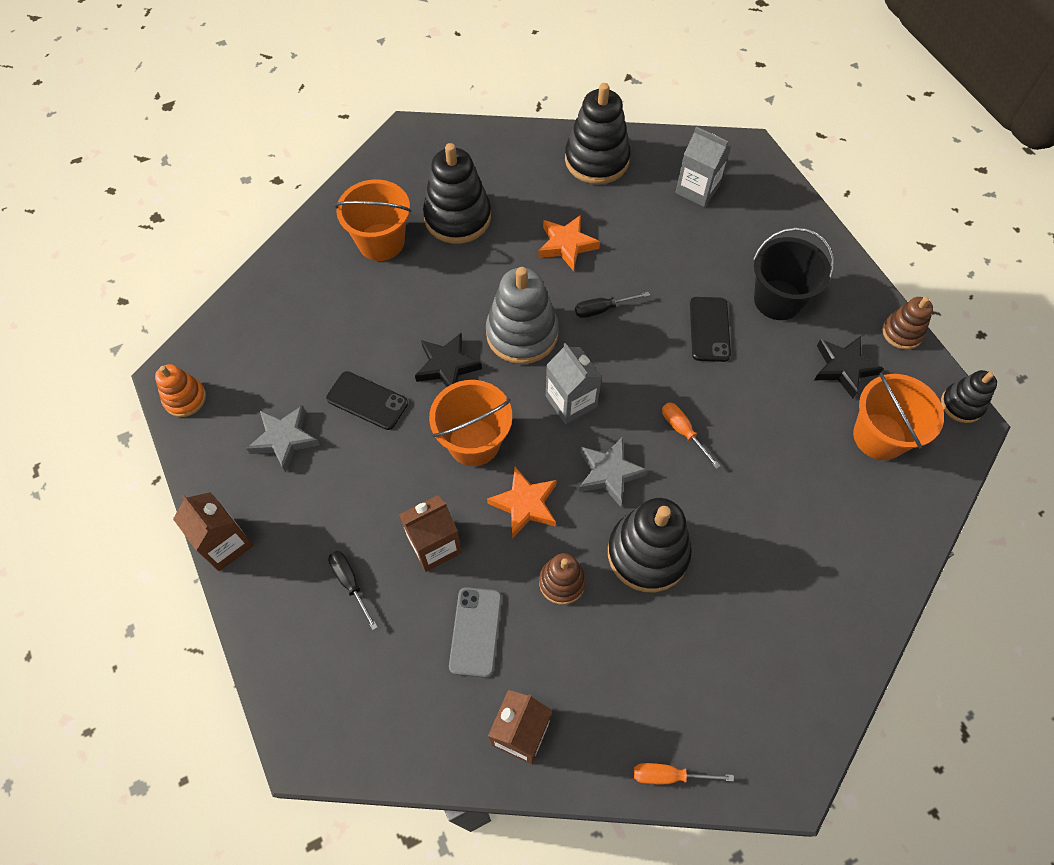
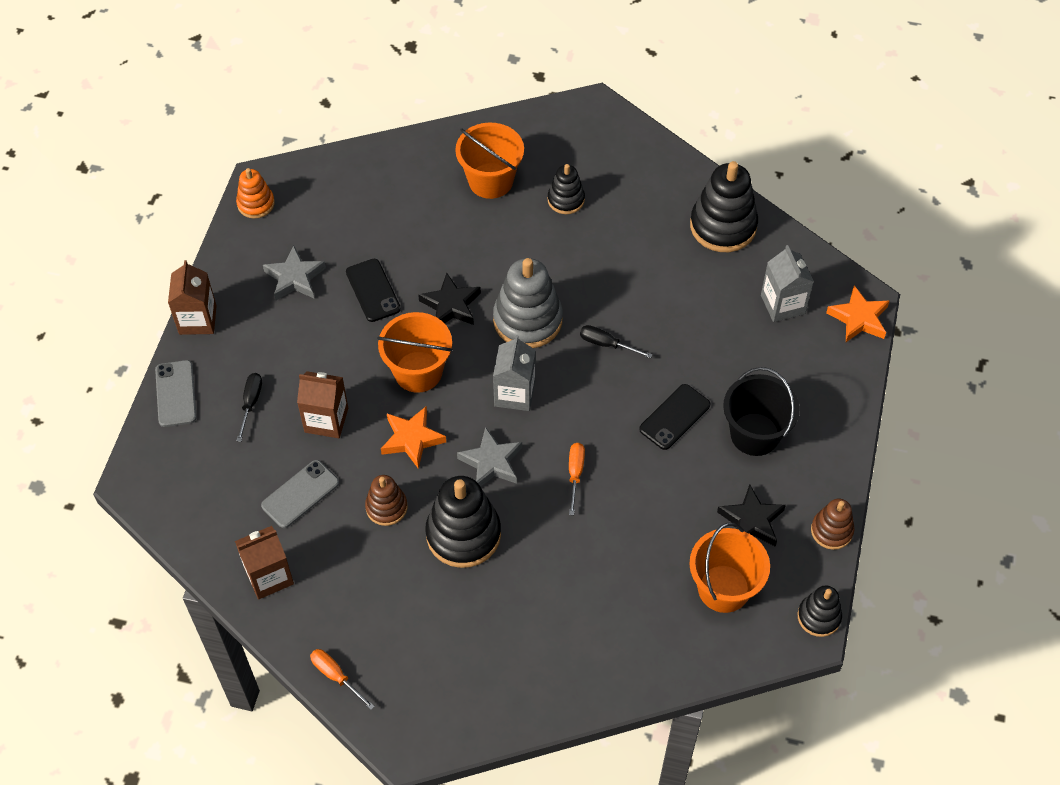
camera: 40 degrees right, 5 degrees down
(268, 630) = (176, 394): none -> grey phone
(457, 217) = (566, 200): black stacking toy -> black stacking toy, size x0.56
(566, 245) = (629, 277): orange star -> orange star (859, 318)

